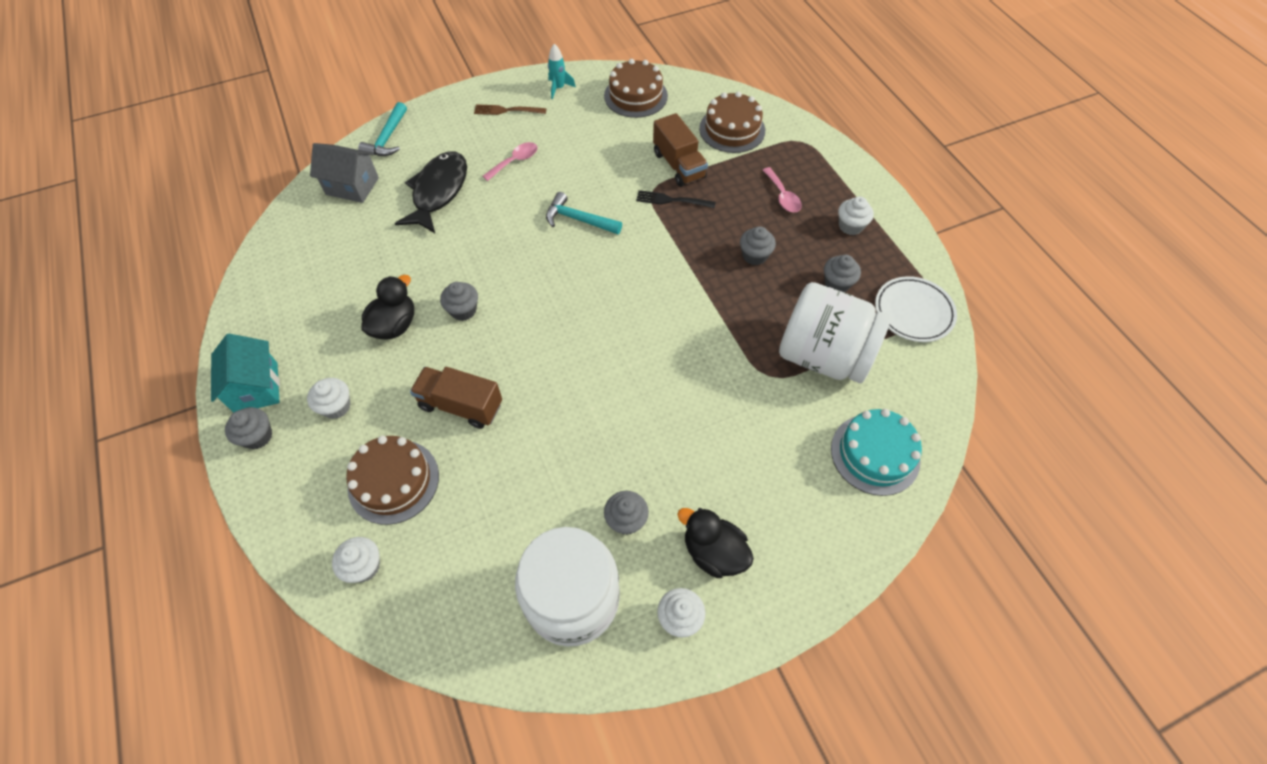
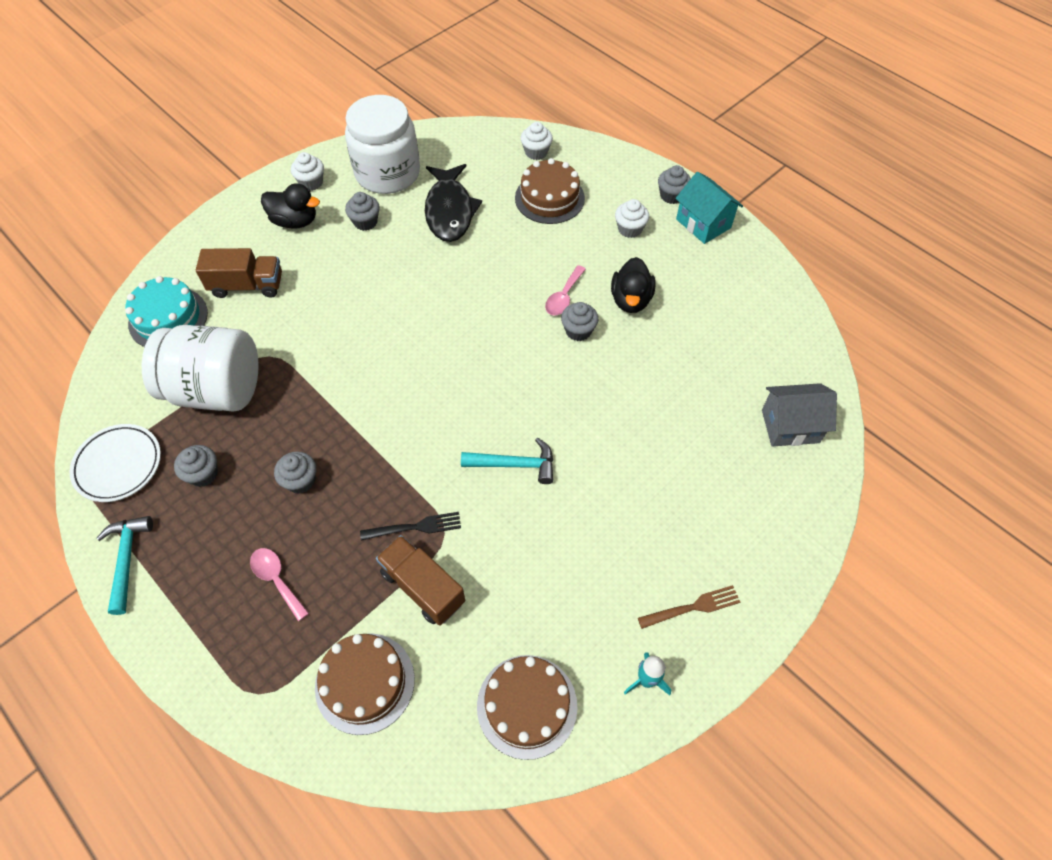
camera: 160 degrees right, 0 degrees up
(387, 138) = (808, 506): turquoise hammer -> turquoise hammer (127, 559)
(438, 192) = (691, 450): black fish -> black fish (450, 211)
(461, 405) = (531, 257): brown truck -> brown truck (247, 285)
(515, 161) = (631, 523): pink spoon -> pink spoon (563, 297)
(850, 226) = (187, 560): white cupcake -> none

